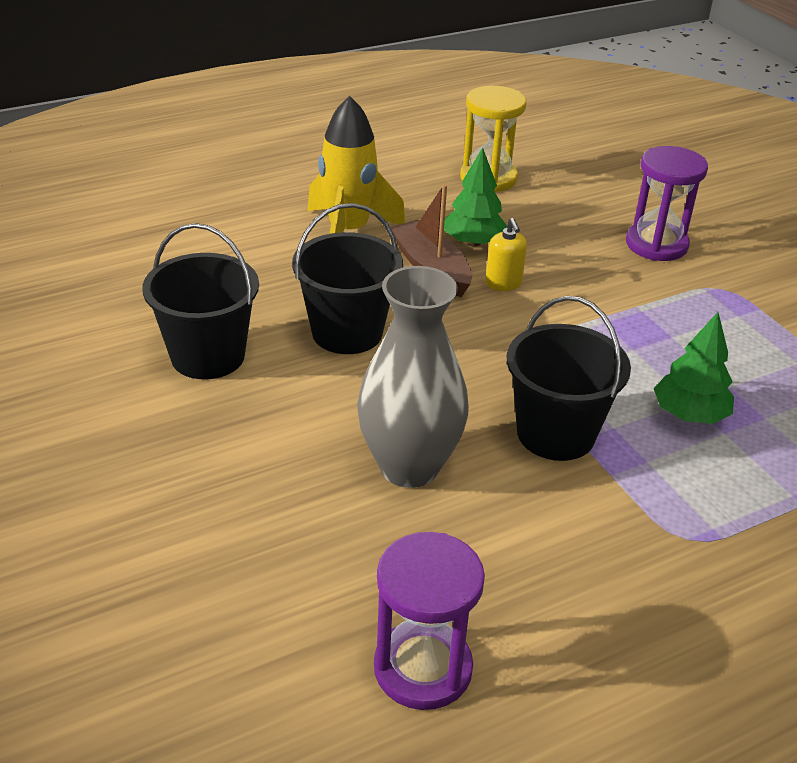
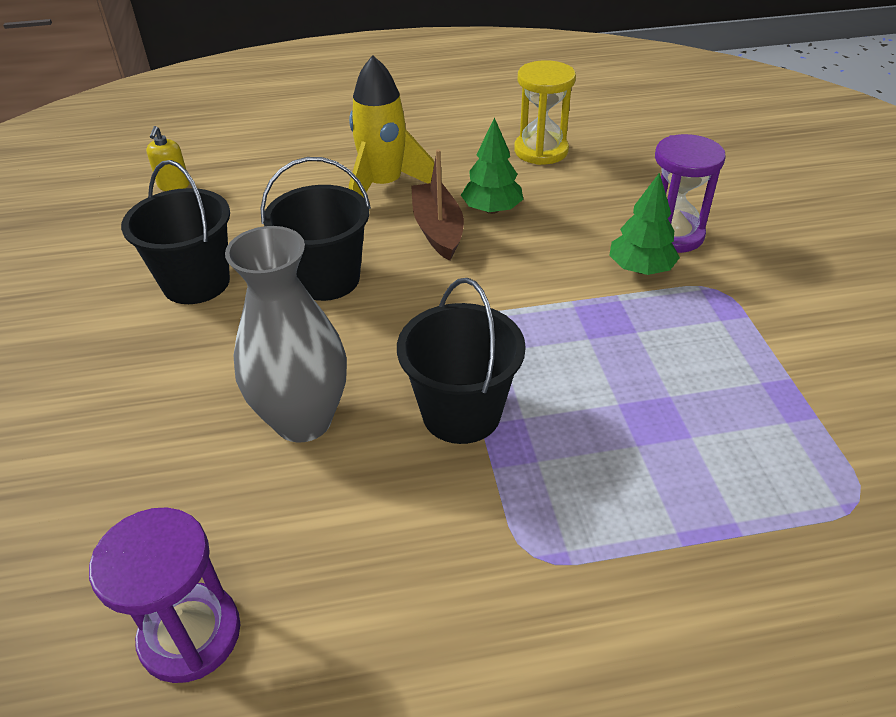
camera: 20 degrees right, 5 degrees up
(503, 283) = (497, 253): yellow soap dispenser -> yellow soap dispenser (174, 185)
(689, 415) = (610, 418): green tree -> green tree (640, 269)

